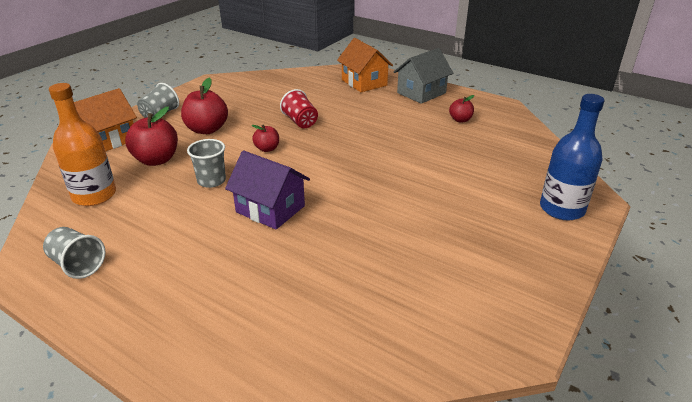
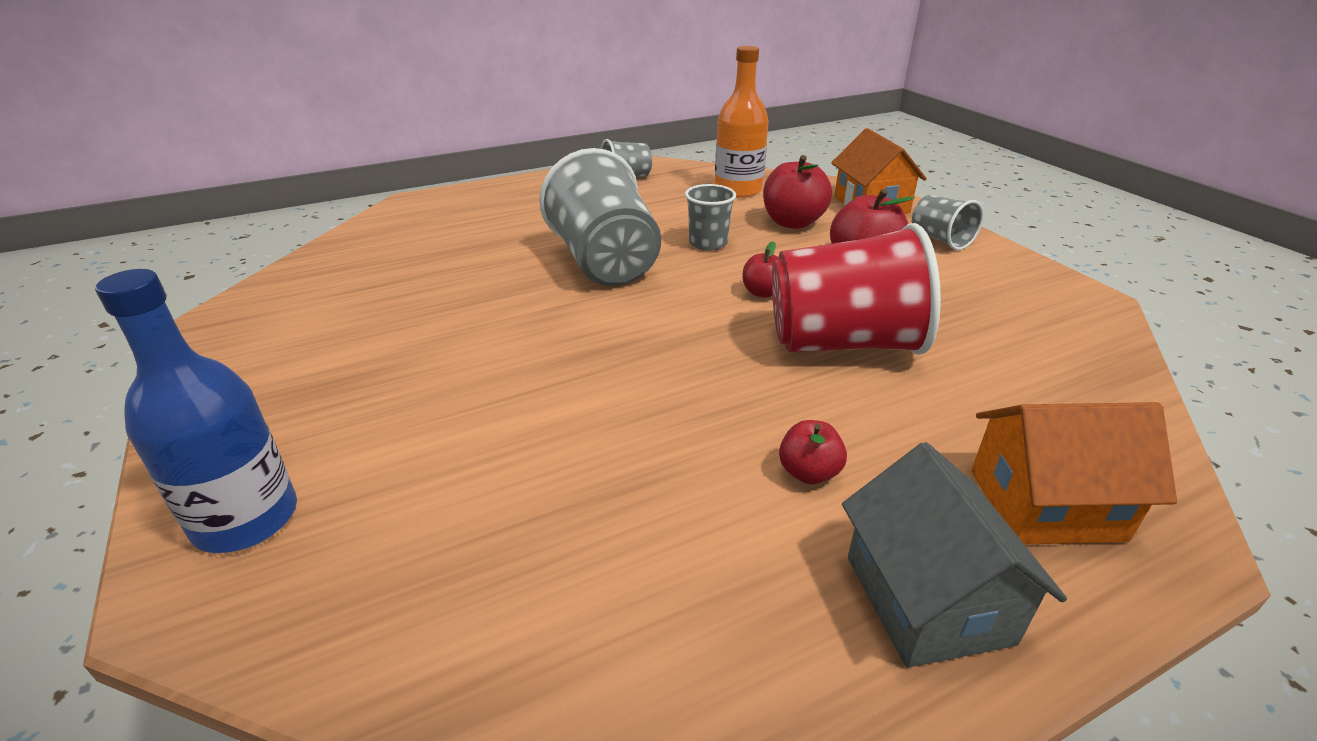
camera: 120 degrees right, 0 degrees up
(270, 209) = (605, 263): purple house -> grey cup
(300, 122) = (843, 343): red cup -> red cup, size x1.98
(460, 120) = (698, 587): red apple -> red apple (808, 472)

